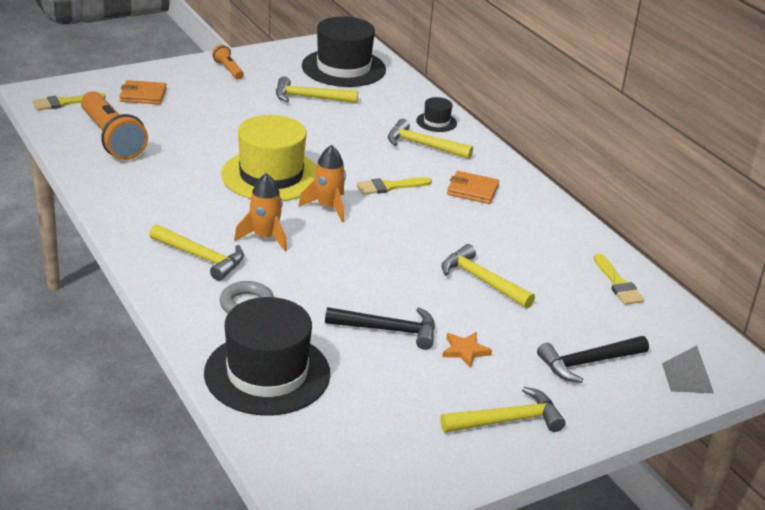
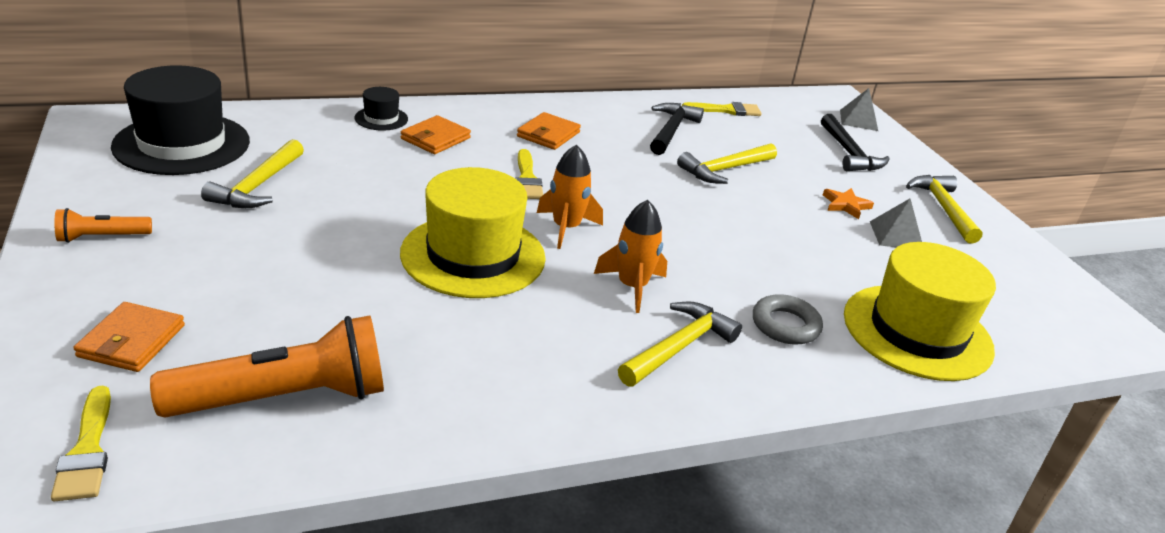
camera: 80 degrees left, 0 degrees up
(267, 373) = (917, 332): black hat -> yellow hat
(388, 330) = (819, 239): black hammer -> black hammer (671, 130)
(423, 145) = (435, 138): yellow hammer -> orange wallet
(425, 379) = (896, 235): none -> grey pyramid

